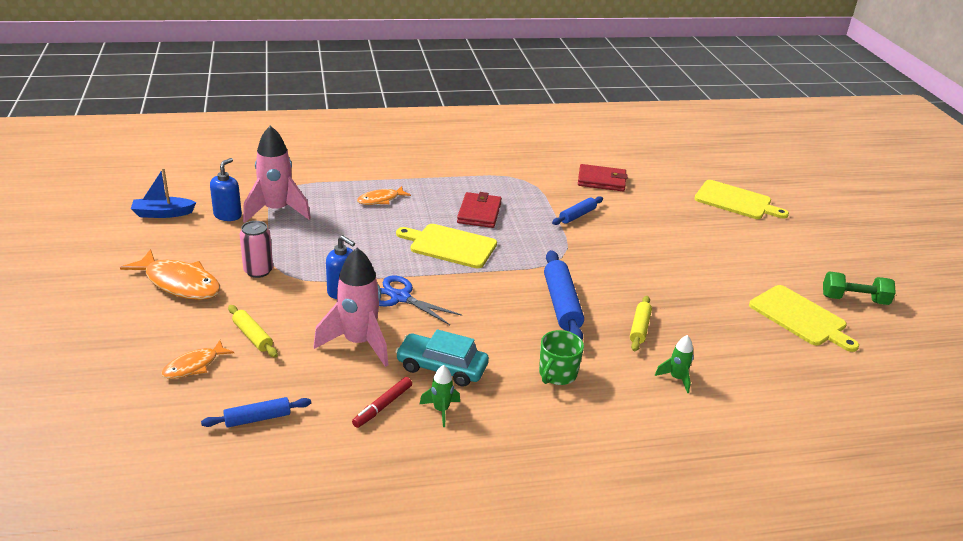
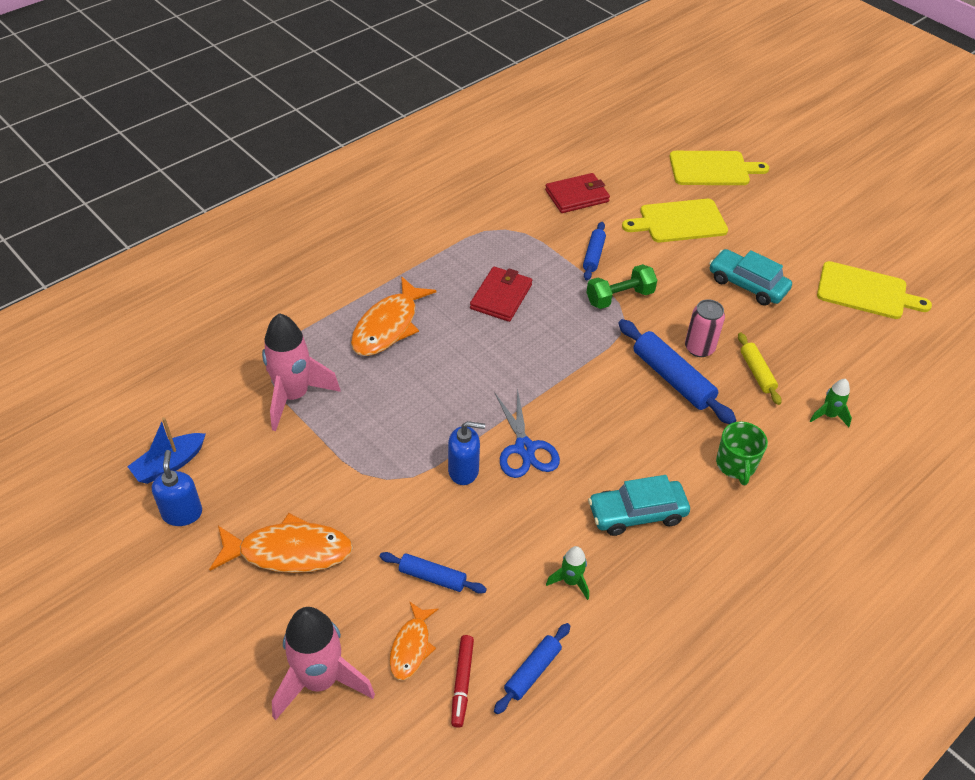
camera: 30 degrees left, 15 degrees up
(228, 215) = (246, 429): blue soap dispenser -> blue soap dispenser (182, 513)
(252, 336) = (432, 577): yellow rolling pin -> blue rolling pin
(258, 271) = (355, 489): pink can -> pink can (699, 348)
(359, 343) = (539, 527): pink rocket -> pink rocket (320, 680)
(380, 200) = (388, 326): orange fish -> orange fish, size x1.73
(382, 406) = (627, 589): red marker -> red marker (462, 683)
(400, 297) = (525, 449): blue scissors -> blue scissors turned 105 degrees counterclockwise
(441, 410) = (679, 563): green rocket -> green rocket (570, 581)
(450, 246) = (512, 356): yellow cutting board -> yellow cutting board (679, 222)
(479, 213) = (501, 296): red wallet -> red wallet turned 45 degrees clockwise
(691, 275) = (747, 285): none -> turquoise car
(854, 299) = (888, 249): green dumbbell -> green dumbbell (619, 297)

